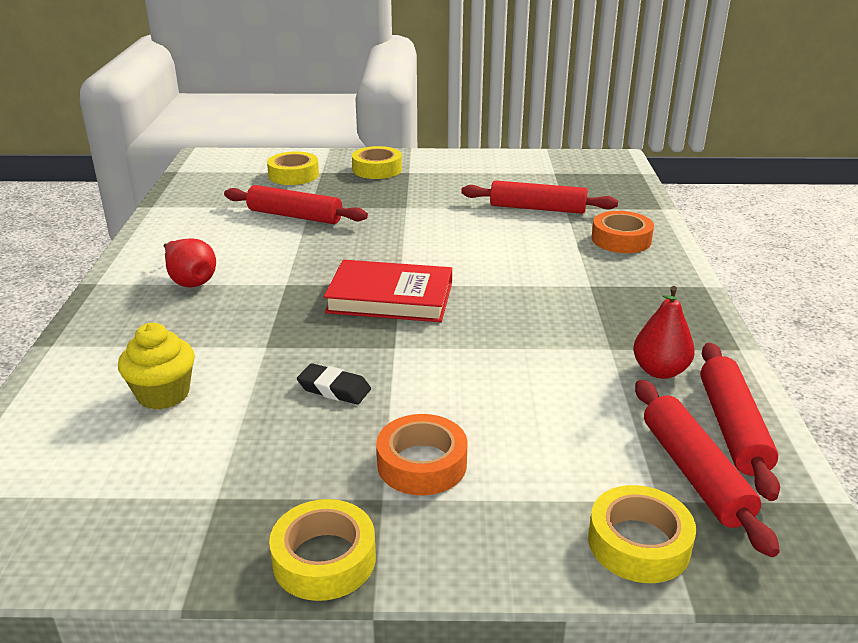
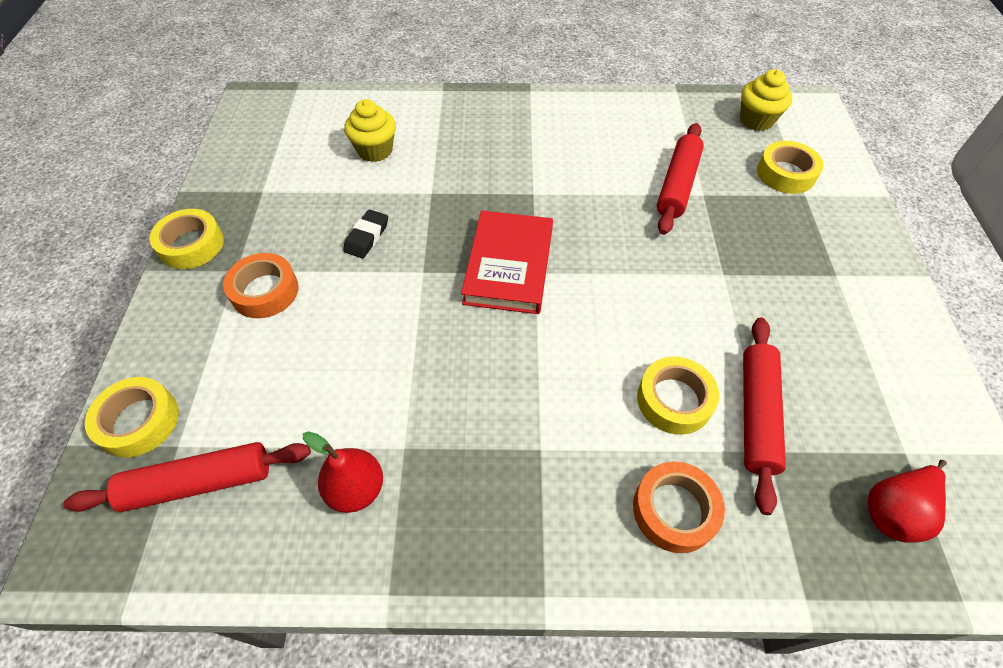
camera: 90 degrees right, 25 degrees up
(190, 280) = (536, 137): red pear -> red pear (894, 510)
(217, 178) = (756, 120): none -> yellow cupcake
(377, 169) = (832, 243): yellow tape -> yellow tape (674, 400)
(732, 428) = (250, 537): red rolling pin -> none

